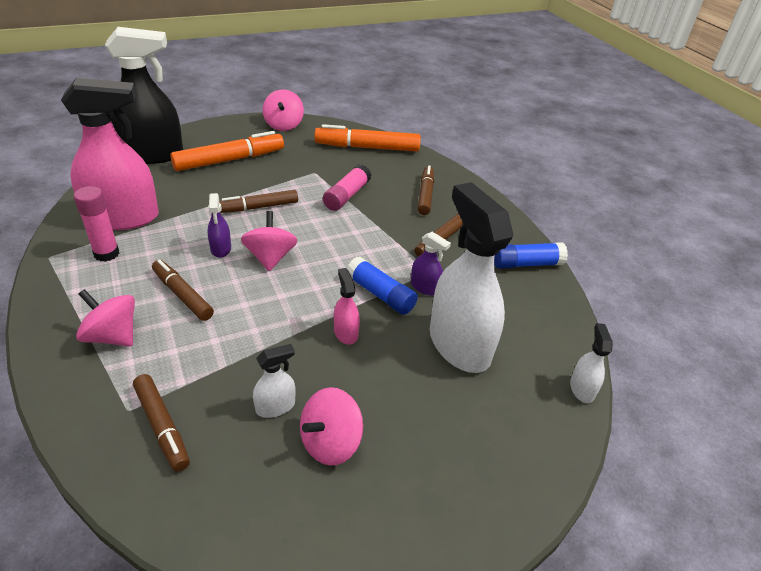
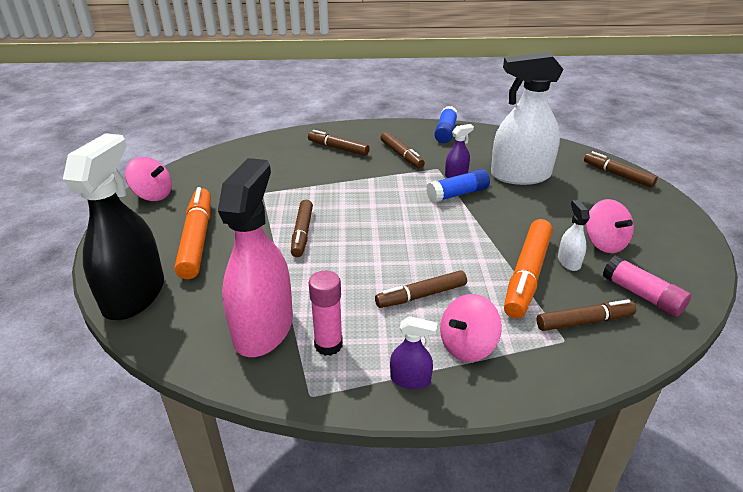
camera: 65 degrees left, 5 degrees down
(221, 249) = (359, 264): purple spray bottle -> purple spray bottle (410, 379)
(270, 257) = (387, 238): pink spinning top -> none
(346, 332) = (496, 217): pink spray bottle -> none
(347, 196) = (315, 183): pink glue stick -> pink glue stick (642, 295)
(367, 147) = (241, 158): orange marker -> orange marker (527, 275)
(534, 457) = (618, 175): none -> brown marker
(582, 388) = (566, 146): white spray bottle -> none

